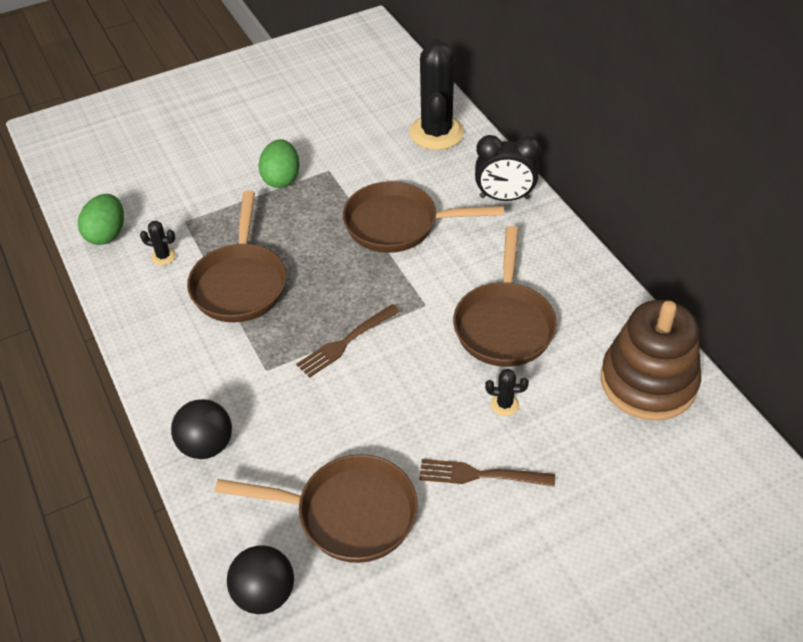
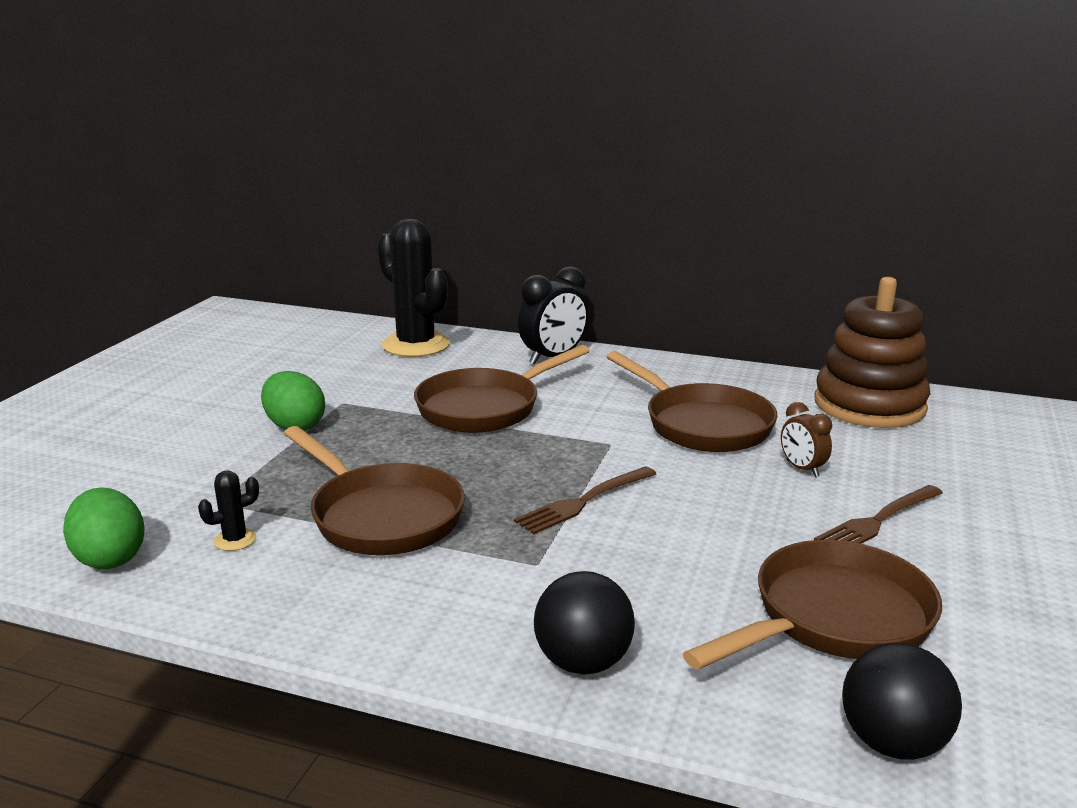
camera: 45 degrees left, 25 degrees down
(346, 342) = (584, 501): brown fork -> brown fork turned 45 degrees clockwise
(504, 404) = (802, 469): black cactus -> brown clock

